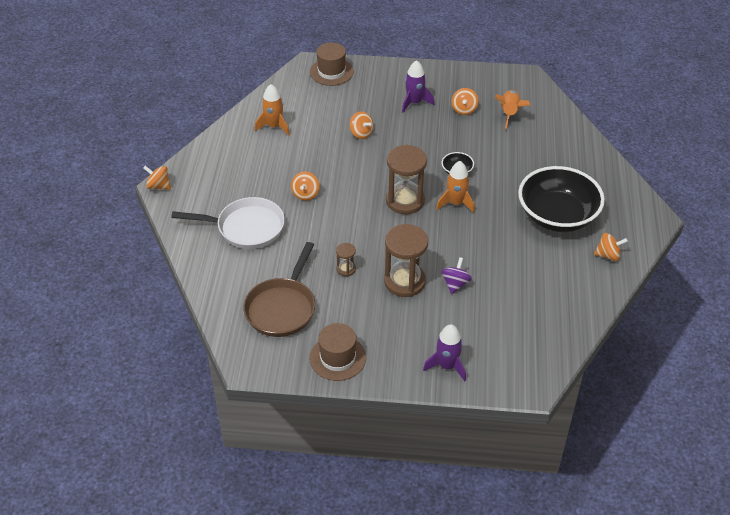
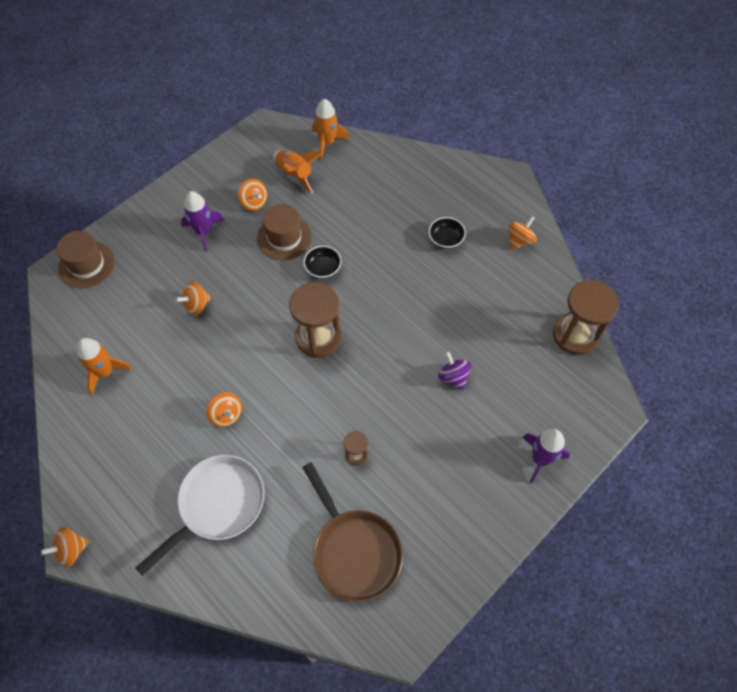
camera: 50 degrees left, 15 degrees up
(337, 358) = (458, 546): brown hat -> brown hat (284, 237)
(361, 133) = (196, 305): orange spinning top -> orange spinning top turned 150 degrees clockwise
(404, 281) = (415, 416): brown hourglass -> brown hourglass (575, 335)
(456, 203) = (360, 300): orange rocket -> orange rocket (327, 142)
(557, 216) = (445, 239): black bowl -> black bowl, size x0.40

